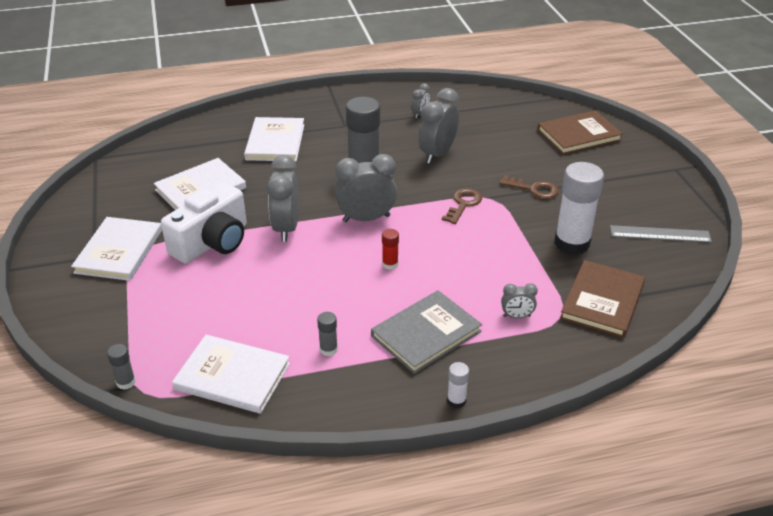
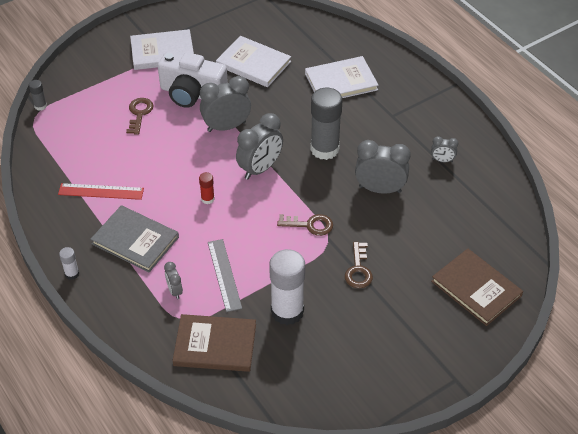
camera: 70 degrees right, 10 degrees up
(214, 291) = (139, 114): none -> brown key
(232, 376) = (60, 152): white book -> none
(328, 349) = (101, 191): grey glue stick -> red ruler
(366, 218) = (260, 169): grey clock -> grey clock turned 75 degrees clockwise
(660, 234) = (331, 377): grey ruler -> grey ruler (224, 275)

